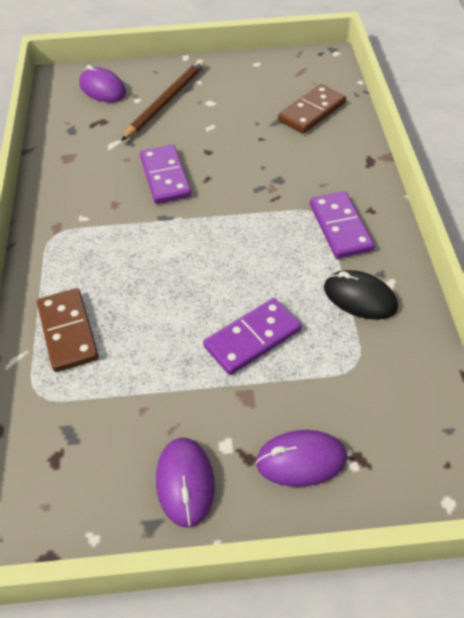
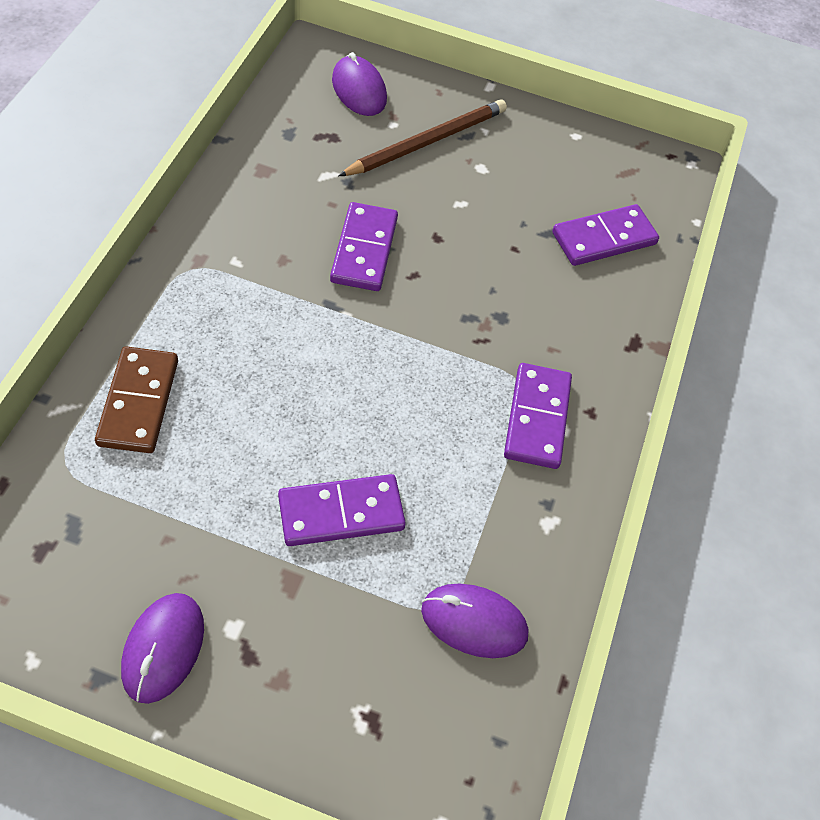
camera: 15 degrees right, 5 degrees up
(301, 460) = (305, 688): purple mouse -> purple mouse (474, 622)
(311, 112) = (604, 238): brown domino -> purple domino
(360, 298) = (501, 523): black mouse -> none

